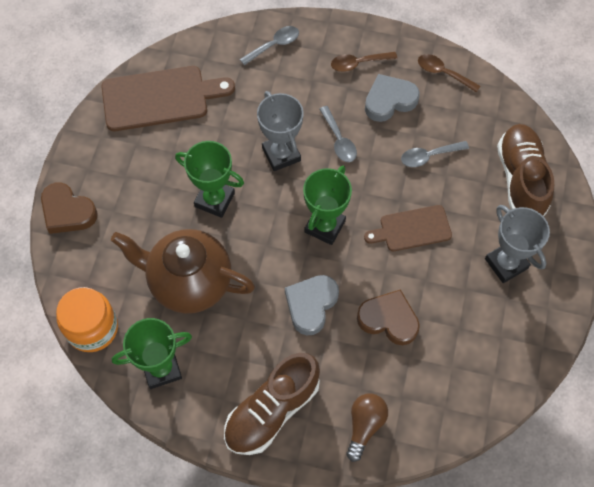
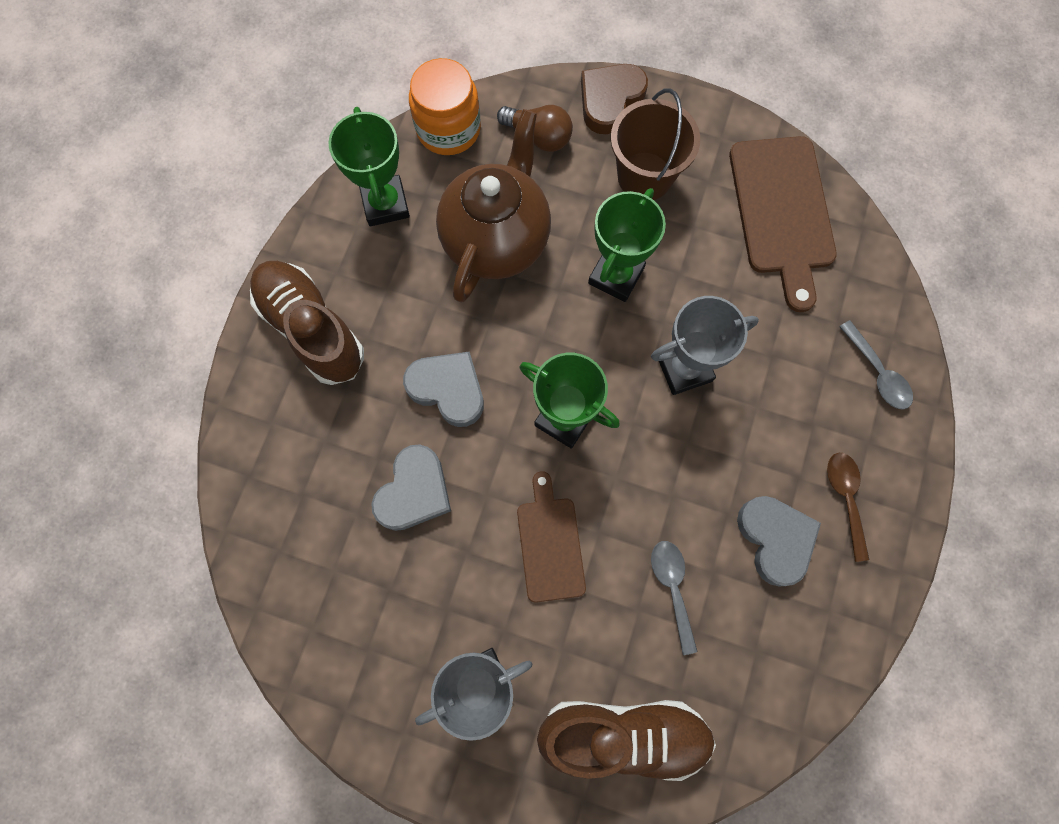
camera: 95 degrees right, 10 degrees up
(133, 185) = (644, 176): none -> brown bucket
(339, 140) = (705, 453): grey spoon -> none
(364, 425) = (273, 441): brown light bulb -> brown light bulb (539, 136)
(389, 319) = (414, 491): brown heart -> grey heart
(443, 73) = (828, 635): brown spoon -> none

